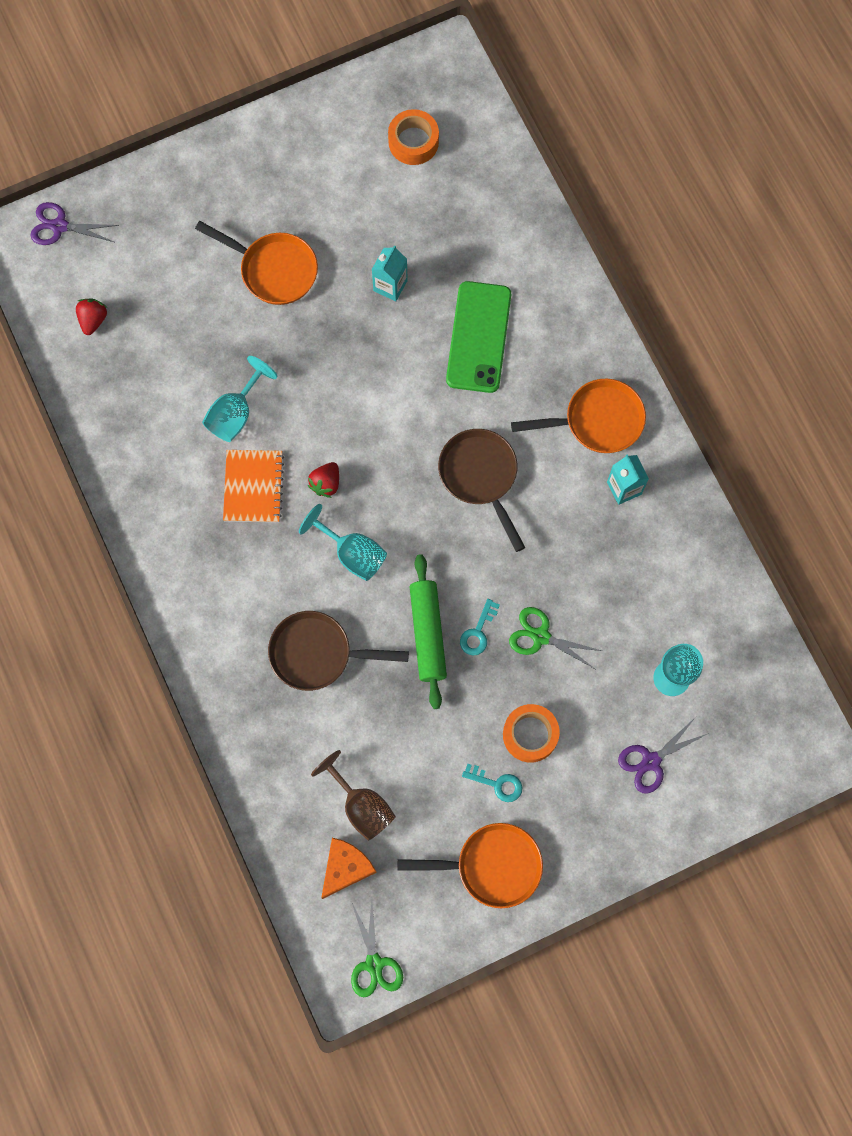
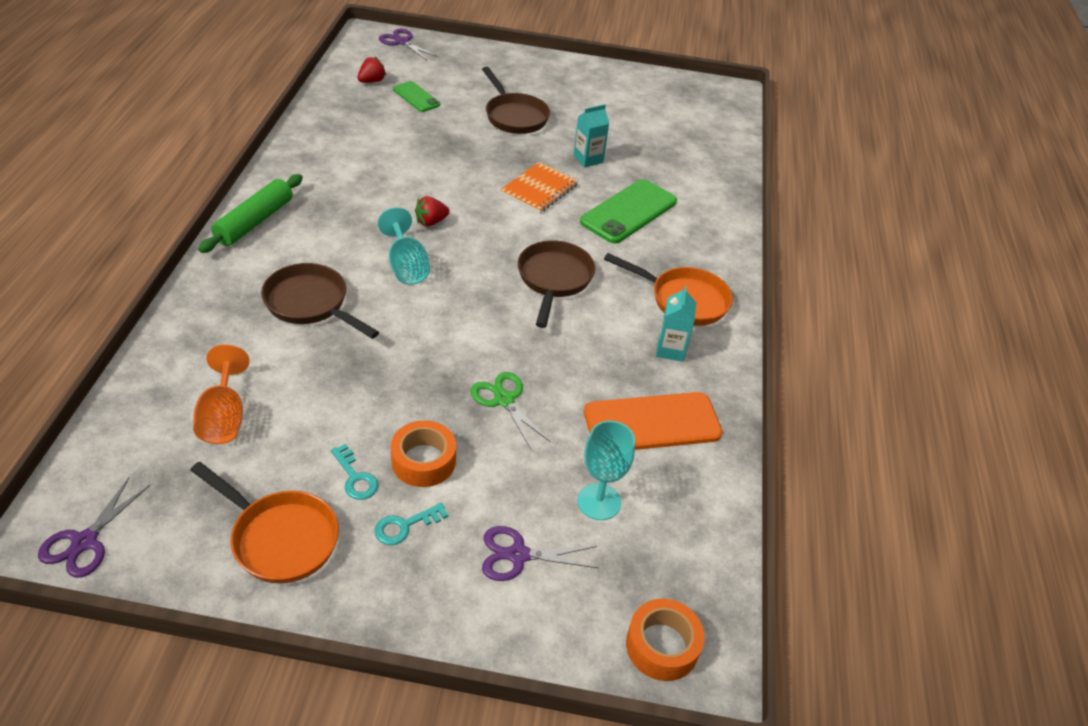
camera: 30 degrees right, 30 degrees down
(157, 312) = (416, 97): none -> green phone
(235, 413) = (409, 160): turquoise goblet -> none
(253, 487) = (377, 197): orange notebook -> orange notebook (539, 189)
(273, 270) = (514, 116): orange pan -> brown pan
(345, 867) = (156, 451): orange cheese -> none
(361, 806) = (224, 417): brown goblet -> orange goblet
(374, 964) = (85, 542): green scissors -> purple scissors
(413, 142) = (672, 111): orange tape -> orange tape (662, 646)
(428, 633) = (411, 343): green rolling pin -> green rolling pin (255, 222)
(478, 632) = (453, 366): turquoise key -> turquoise key (405, 526)
(659, 576) = (652, 423): none -> orange phone

